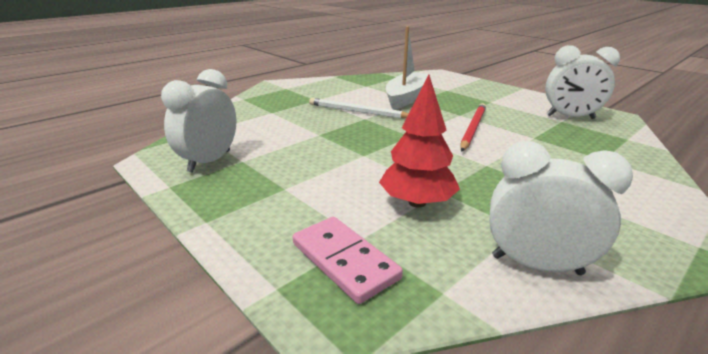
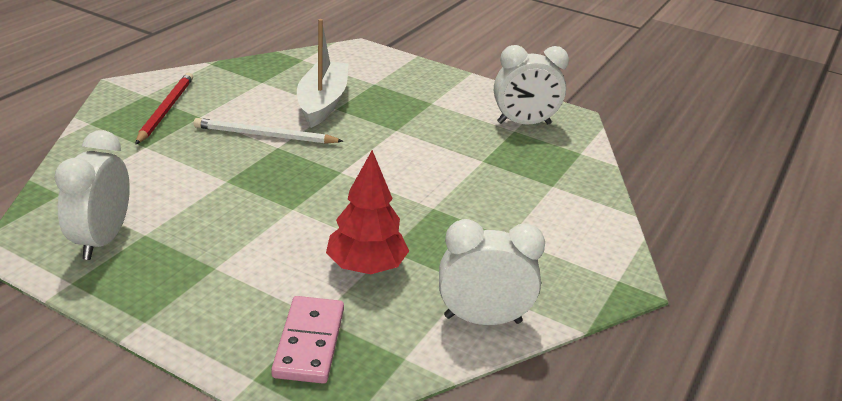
camera: 20 degrees left, 5 degrees up
(344, 261) = (309, 342): pink domino -> pink domino turned 60 degrees clockwise
(473, 128) = (414, 152): red pencil -> red pencil (166, 110)

